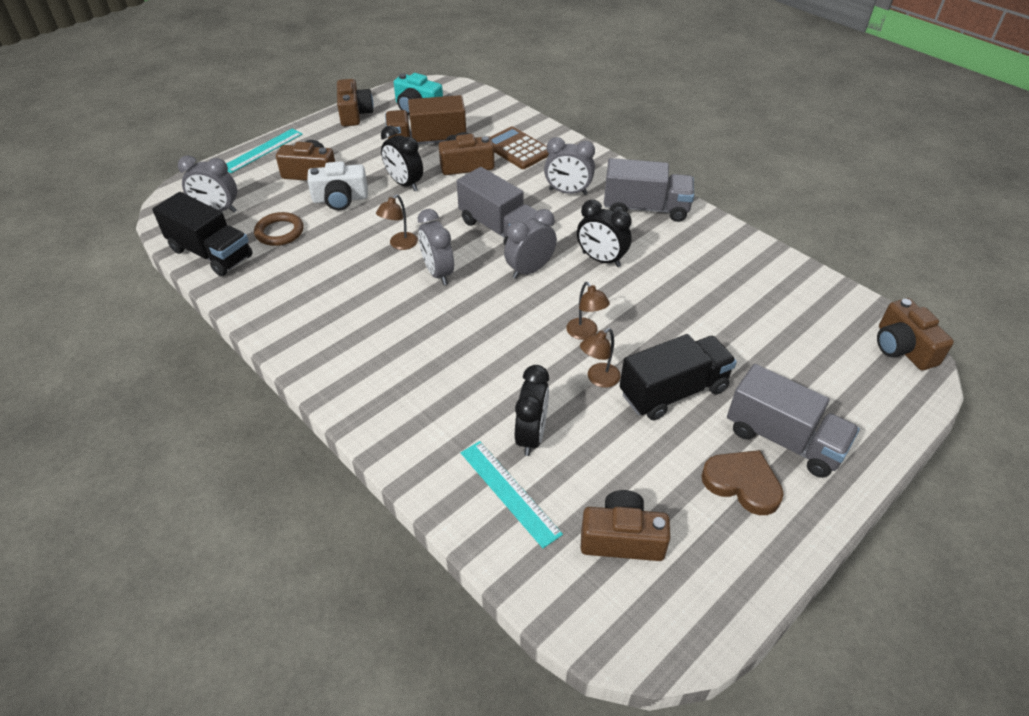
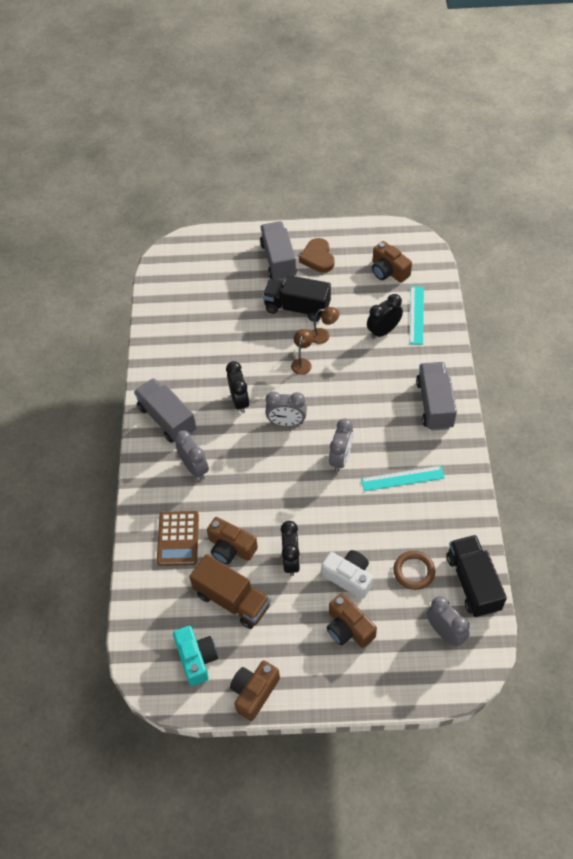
camera: 135 degrees left, 10 degrees up
(262, 150) = (366, 694): turquoise ruler -> turquoise ruler (402, 478)
(400, 245) = (344, 499): brown lamp -> none
(500, 229) = (271, 467): grey truck -> grey truck (434, 404)
(902, 348) = (169, 257): brown camera -> none

